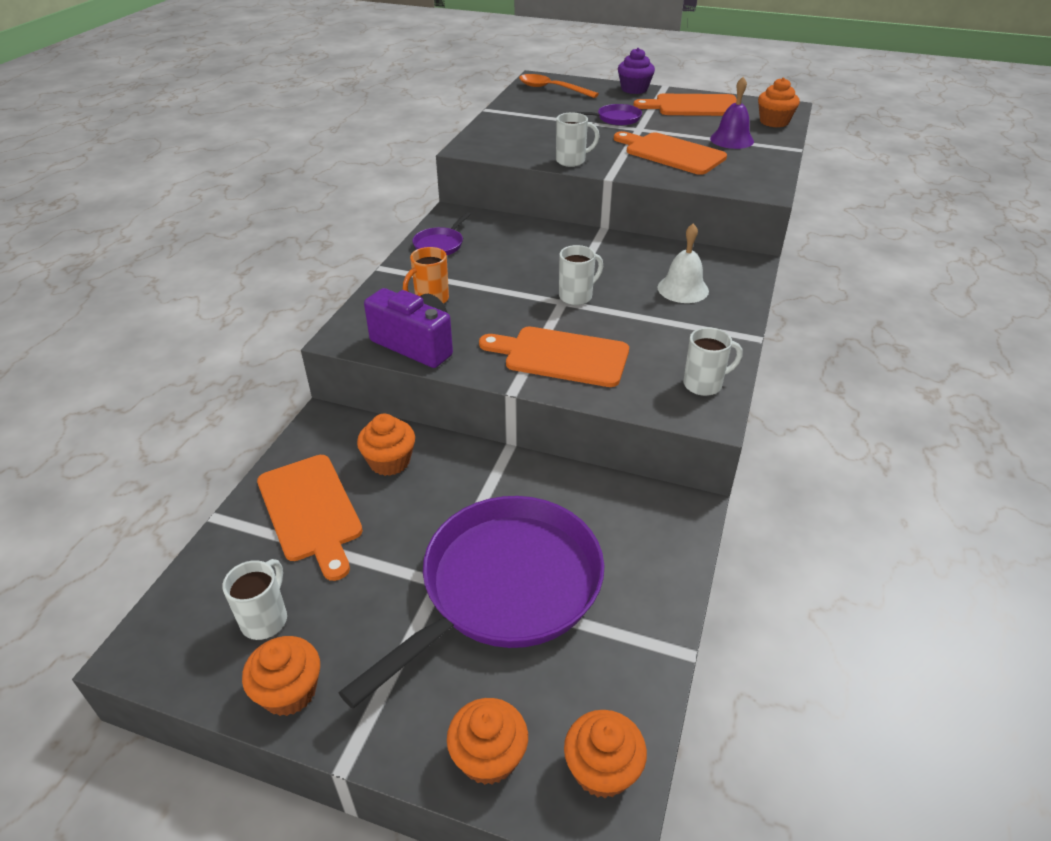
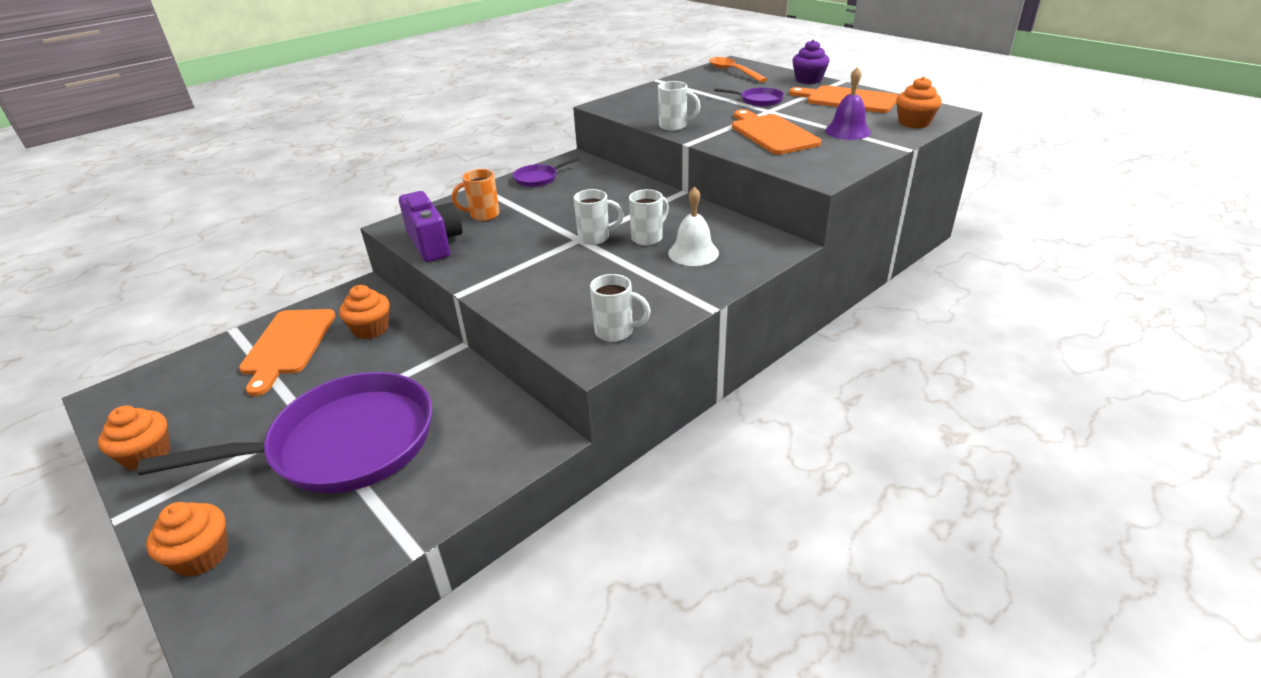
camera: 30 degrees right, 5 degrees down
(265, 619) = (186, 404): white mug -> white mug (648, 238)
(561, 356) = (527, 279): orange cutting board -> none
(602, 769) = (257, 604): orange cupcake -> none

